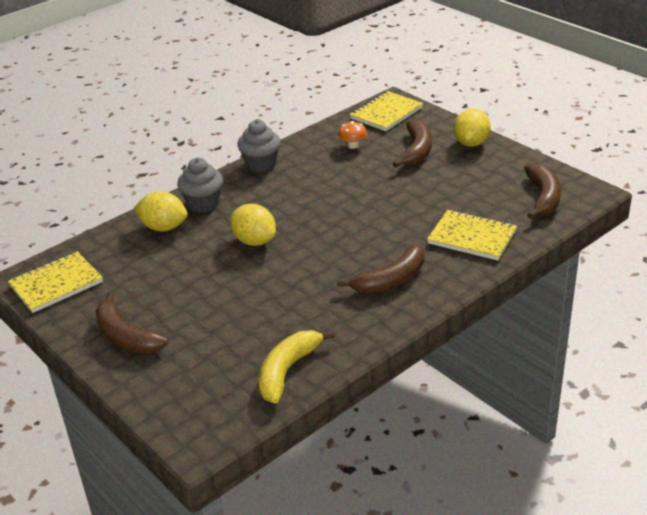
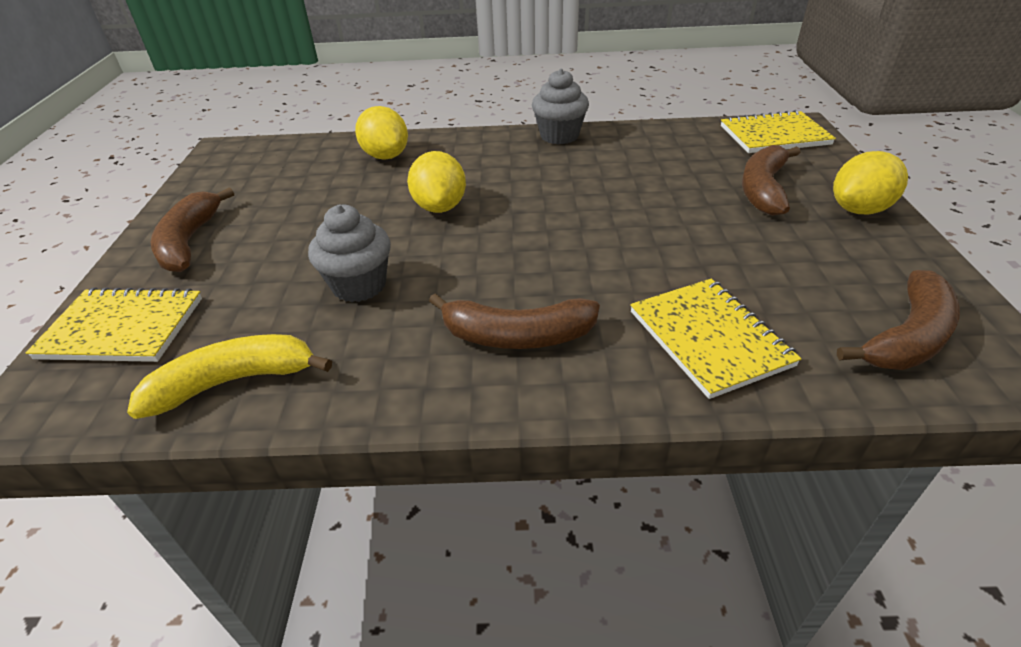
camera: 40 degrees right, 5 degrees up
(56, 284) = (233, 165): yellow notebook -> yellow notebook (122, 328)
(203, 204) = (451, 150): grey cupcake -> grey cupcake (359, 285)
(353, 145) = (686, 154): orange mushroom -> none
(416, 151) = (763, 189): brown banana -> brown banana turned 150 degrees clockwise

